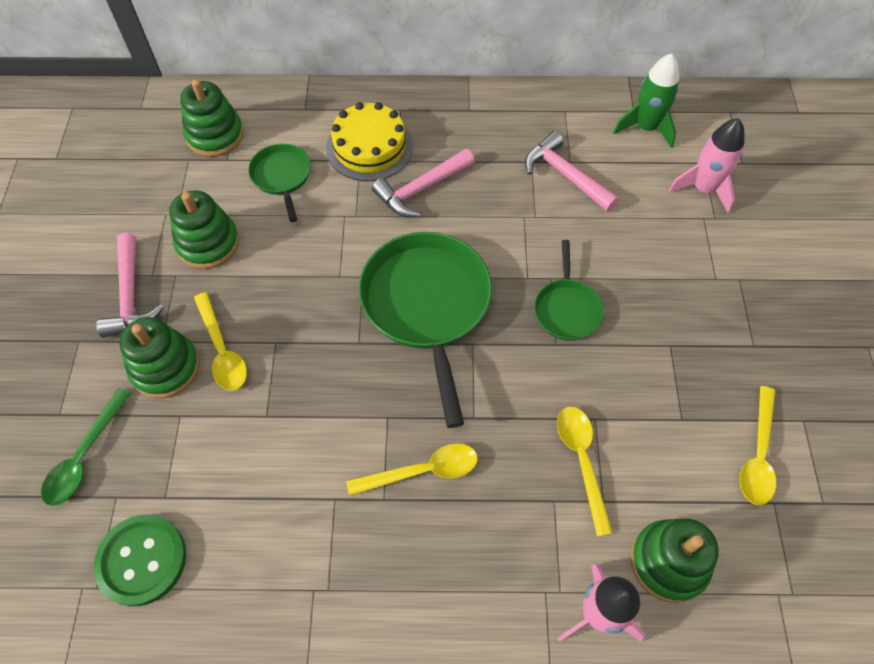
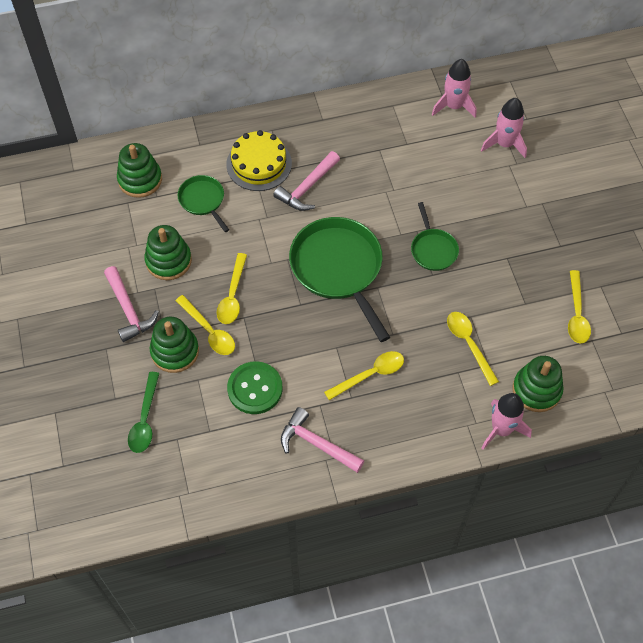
camera: 15 degrees left, 0 degrees up
(142, 560) = (211, 470): green button -> green button (255, 389)
(272, 309) = (232, 295): none -> yellow spoon
(565, 175) = (406, 155): pink hammer -> pink hammer (317, 444)
(646, 128) = (453, 106): green rocket -> pink rocket

